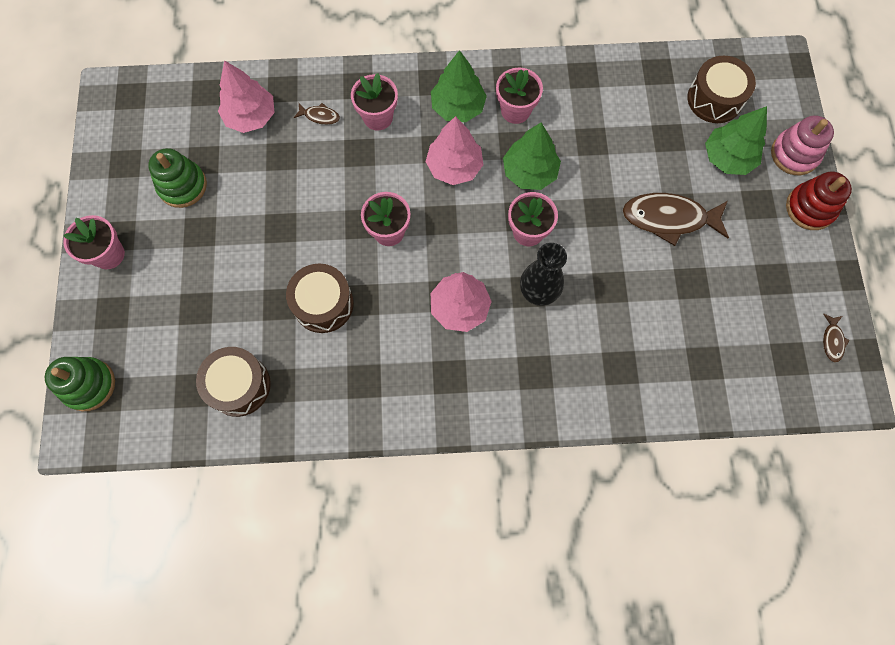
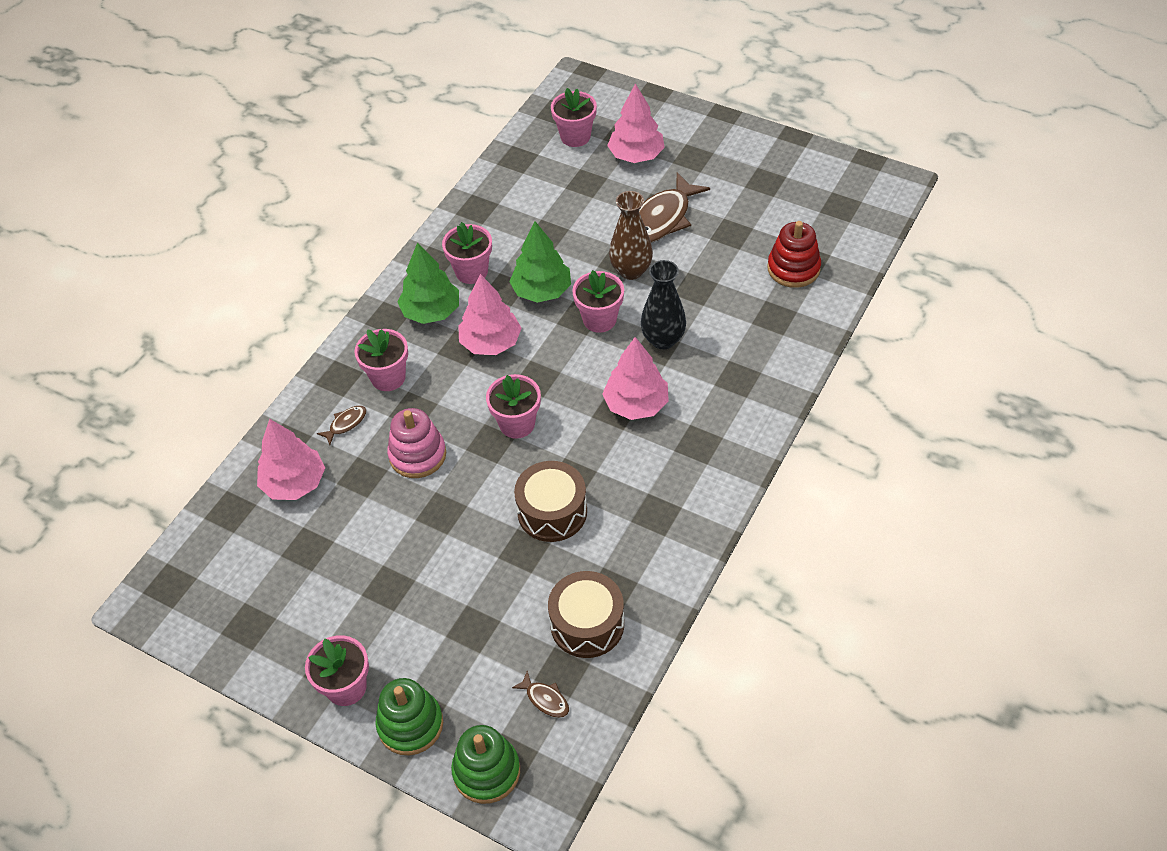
camera: 55 degrees left, 20 degrees down
(182, 186) = (322, 580): green stacking toy -> green stacking toy (410, 724)
(595, 226) = (631, 271): none -> brown vase
(714, 99) = (575, 136): brown drum -> pink flower pot
(727, 158) = (636, 155): green tree -> pink tree
(794, 154) = (666, 114): pink stacking toy -> pink stacking toy (417, 455)
(810, 208) = (720, 129): red stacking toy -> red stacking toy (793, 268)
(832, 341) = (843, 174): brown fish -> brown fish (545, 699)

